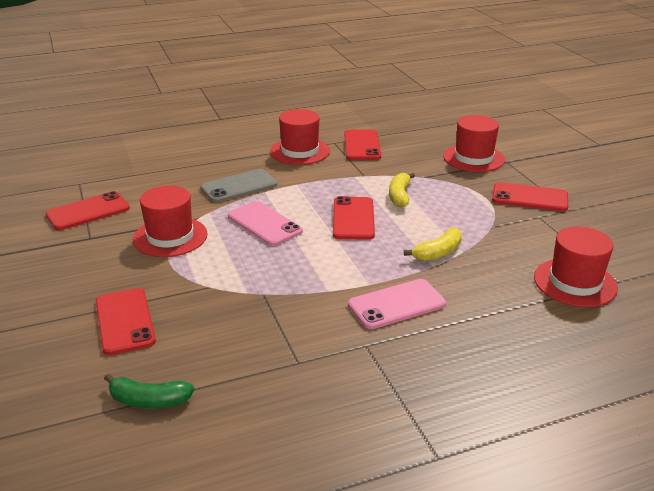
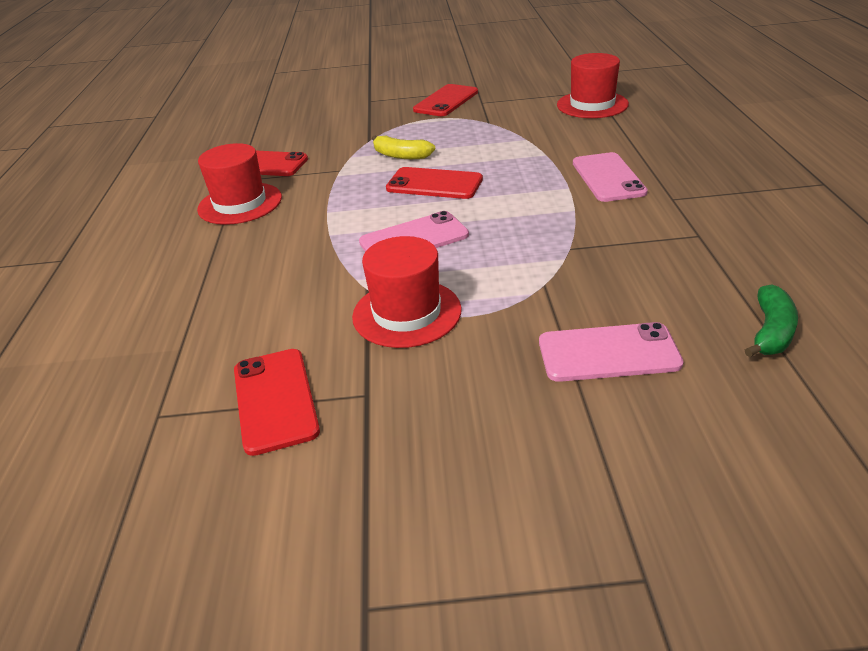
camera: 70 degrees left, 5 degrees up
(125, 321) = (608, 353): red phone -> pink phone
(239, 186) = (301, 252): grey phone -> none
(438, 252) = (524, 150): yellow banana -> none
(473, 158) = (349, 113): red hat -> none

